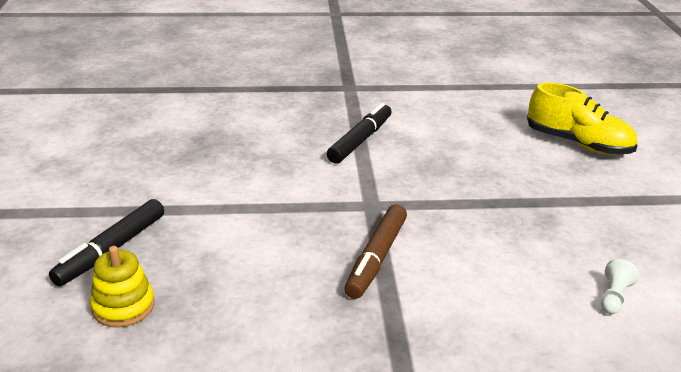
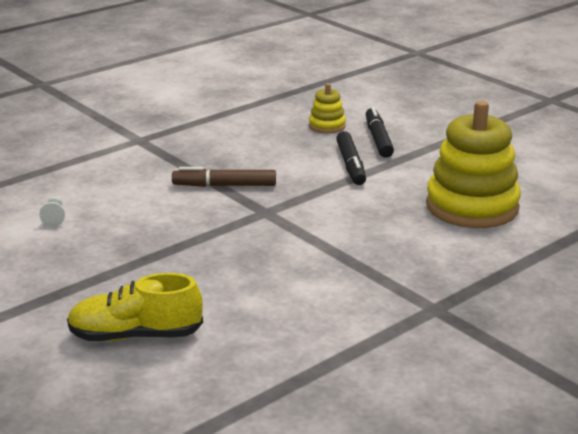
camera: 145 degrees right, 5 degrees down
(190, 135) = (472, 207): none -> yellow stacking toy
(360, 140) = (340, 255): black marker -> black marker (351, 165)
(376, 258) = (224, 185): brown marker -> brown marker turned 75 degrees counterclockwise

